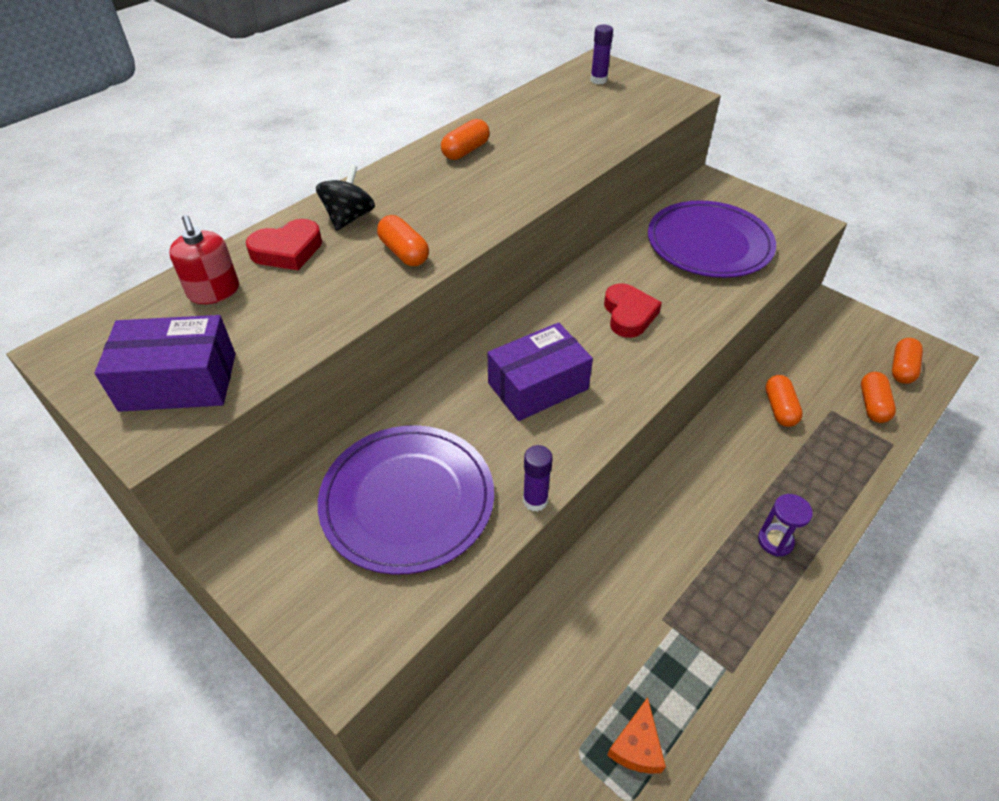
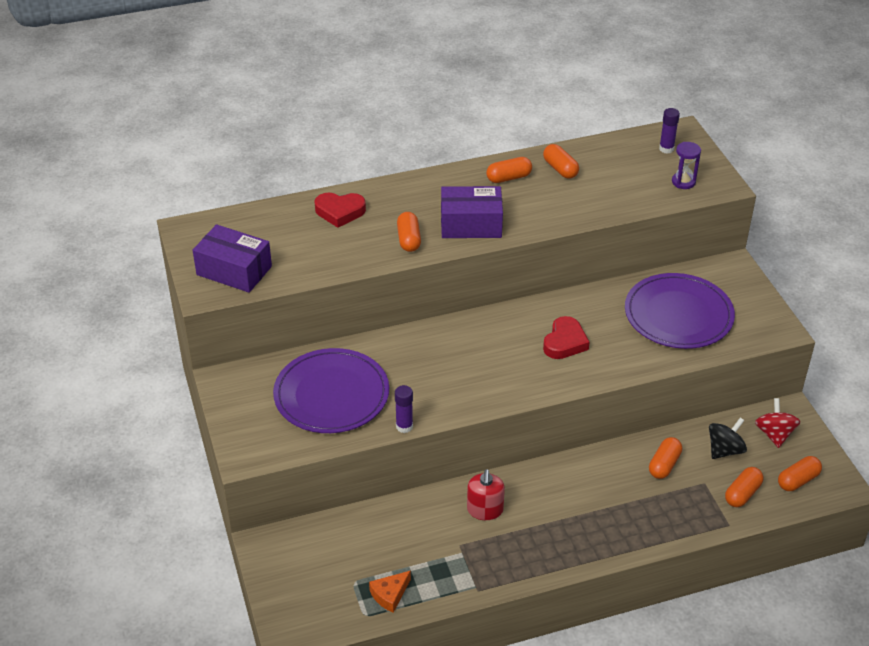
camera: 30 degrees right, 5 degrees down
(214, 291) = (282, 223): red soap dispenser -> red soap dispenser (485, 510)
(349, 218) = (392, 202): black spinning top -> black spinning top (725, 450)
(513, 127) = (560, 169): none -> orange capsule
(538, 386) = (461, 363): purple box -> purple box (471, 224)
(775, 541) = (575, 540): purple hourglass -> purple hourglass (683, 182)
(840, 333) = (774, 434): none -> red spinning top

